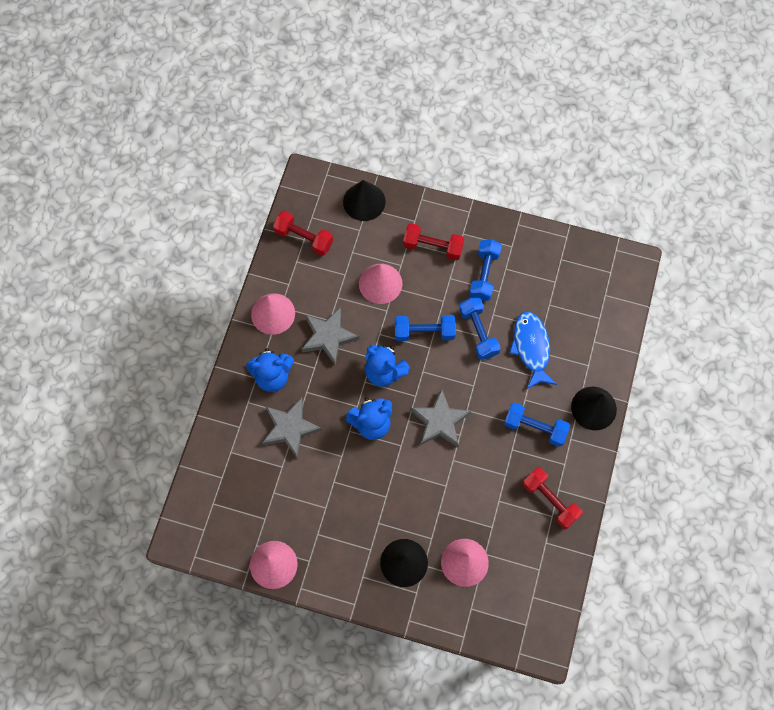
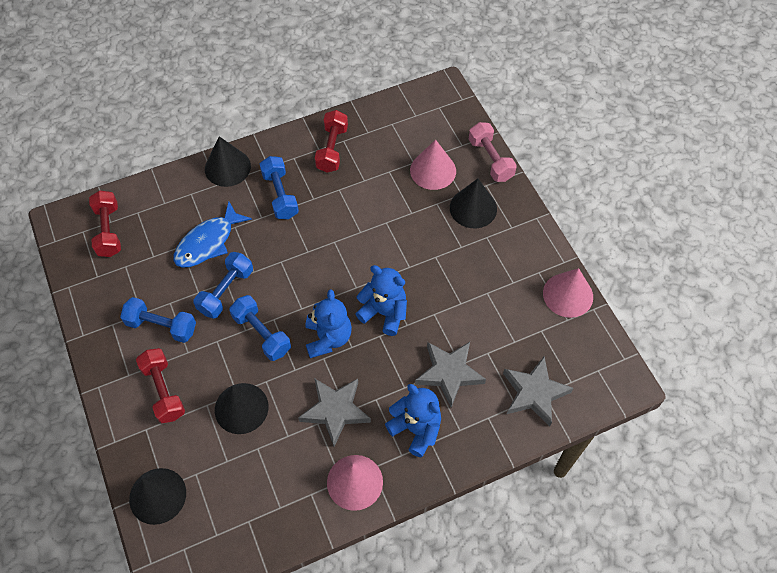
camera: 130 degrees left, 10 degrees down
(304, 238) = (247, 522): red dumbbell -> red dumbbell (109, 231)
(380, 283) = (241, 408): pink cone -> black cone
(437, 619) = (490, 159): none -> pink dumbbell
(439, 421) = (335, 263): grey star -> grey star (534, 393)
(484, 275) = (161, 326): blue dumbbell -> blue dumbbell turned 45 degrees clockwise

